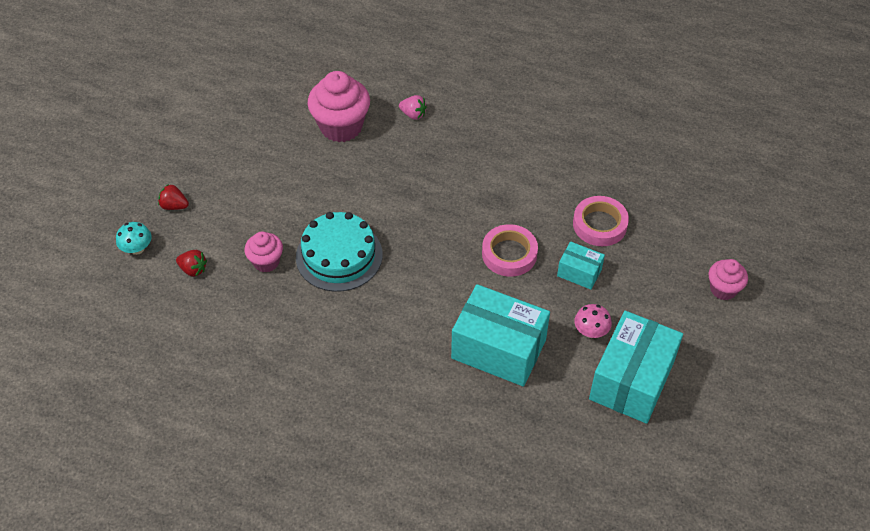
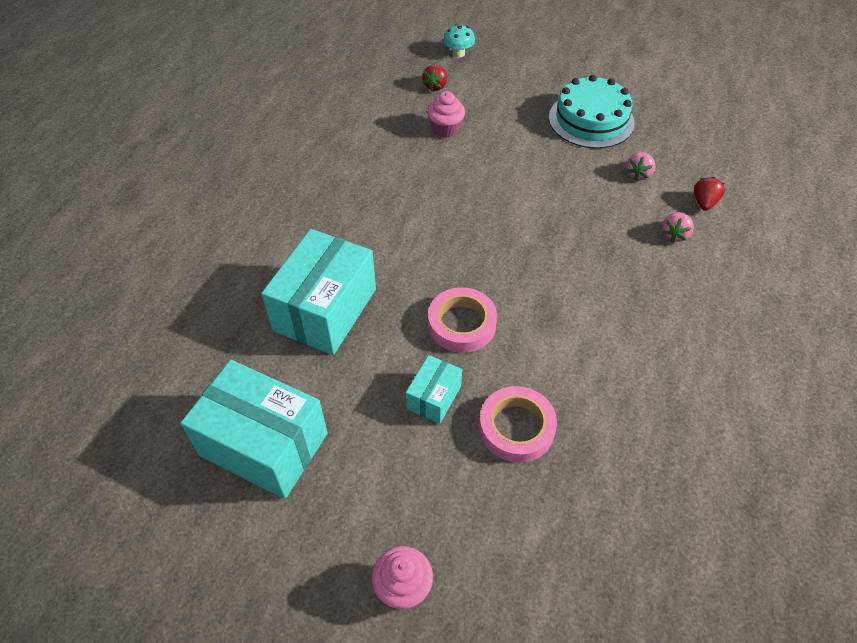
camera: 90 degrees right, 0 degrees up
(174, 206) = (510, 69): red strawberry -> red strawberry (704, 202)
(339, 256) = (454, 179): turquoise cake -> turquoise cake (591, 120)
(341, 127) = (638, 174): pink cupcake -> pink strawberry
(591, 331) = (341, 404): pink mushroom -> none

